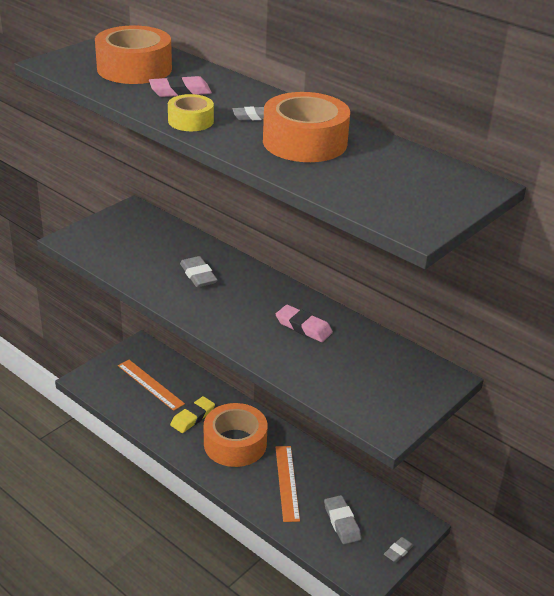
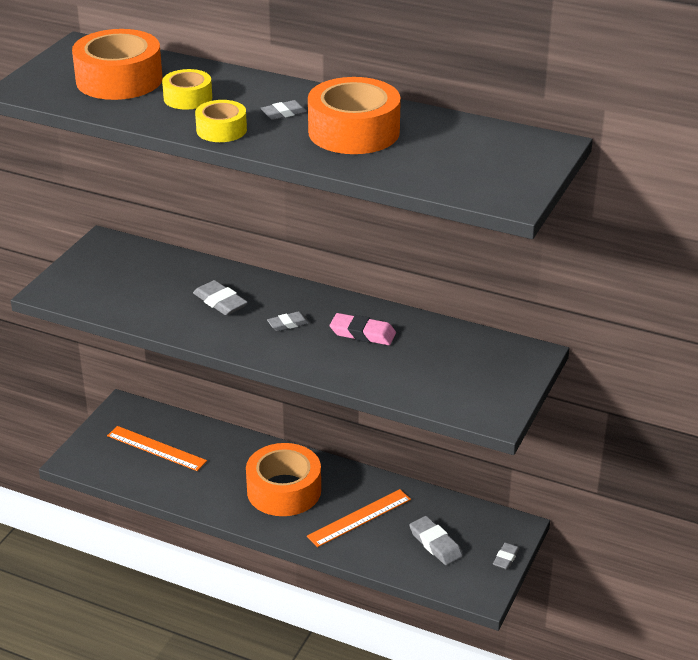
camera: 15 degrees left, 0 degrees up
(180, 91) = (188, 98): pink eraser -> yellow tape
(192, 417) = (222, 473): yellow eraser -> none
(244, 305) = (288, 324): none -> grey eraser
(287, 482) = (359, 518): orange ruler -> orange ruler turned 75 degrees clockwise

